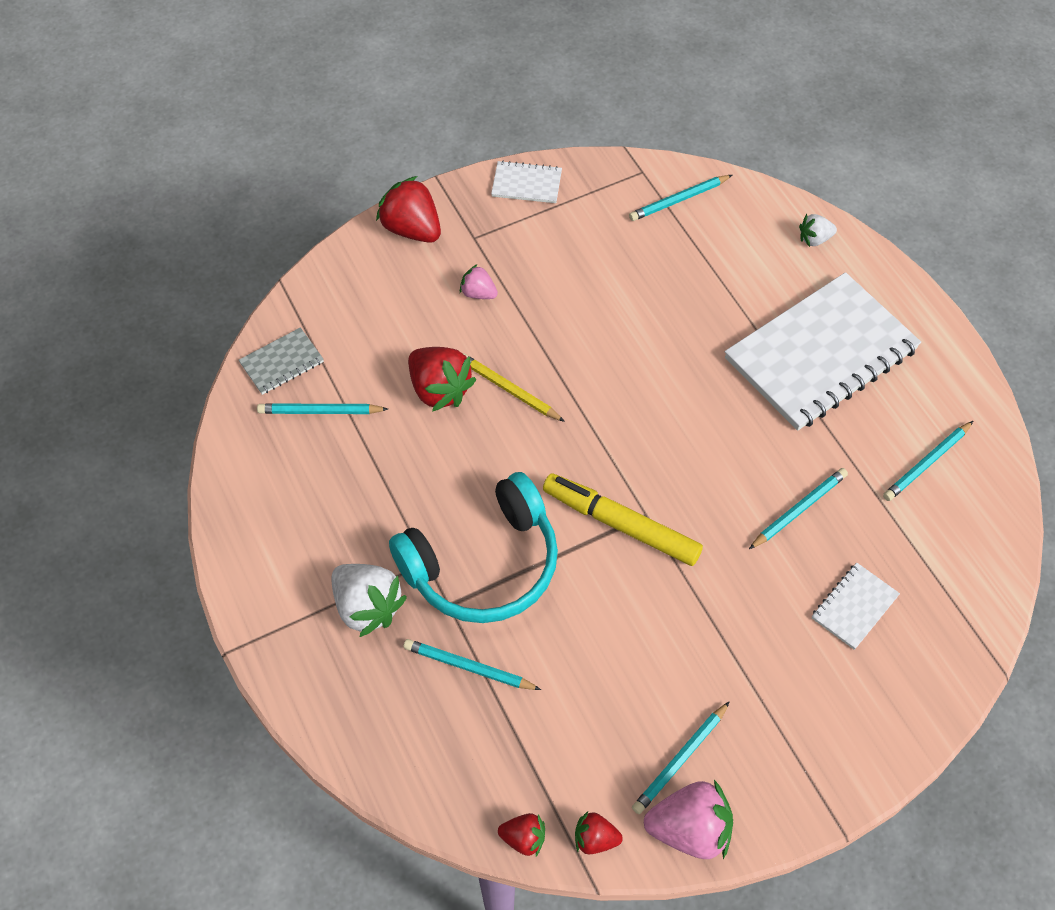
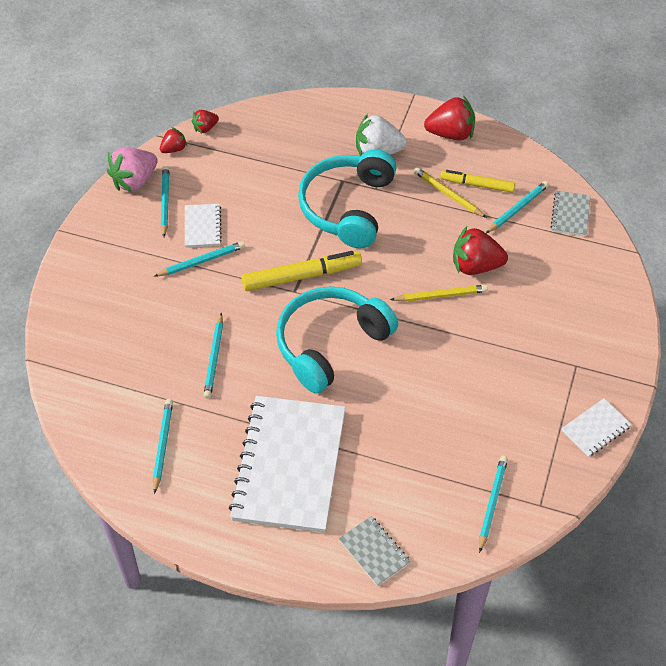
camera: 135 degrees right, 5 degrees down
(321, 472) = (477, 185): none -> yellow marker
(363, 487) = (448, 194): none -> yellow pencil
(412, 229) = (616, 339): red strawberry -> red strawberry (451, 134)
(468, 667) = (302, 165): turquoise pencil -> turquoise pencil (202, 261)
(478, 293) = (527, 334): pink strawberry -> none
(669, 430) = (330, 344): none -> turquoise headphones
(814, 239) = (374, 552): white strawberry -> grey notebook
(854, 607) = (138, 331): white notebook -> white notebook (202, 227)

